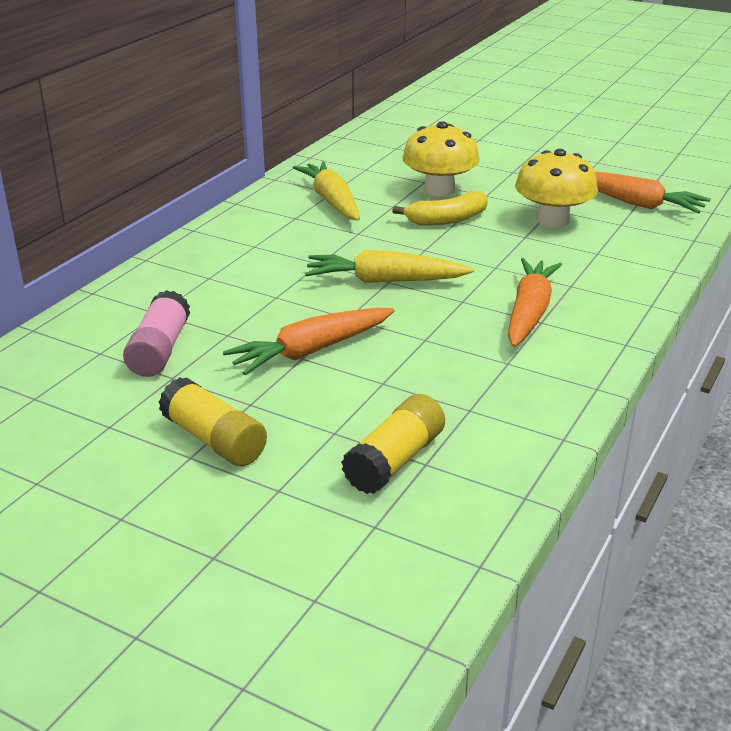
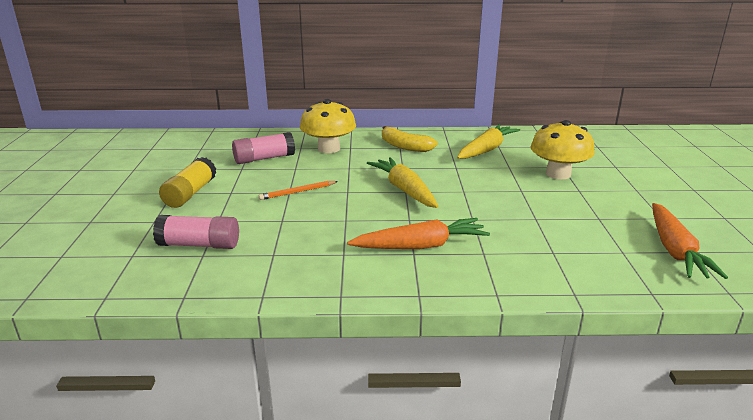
camera: 60 degrees right, 5 degrees down
(311, 351) = (298, 192): orange carrot -> orange pencil
(395, 461) = (199, 245): yellow glue stick -> pink glue stick
(447, 219) = (517, 187): yellow banana -> yellow banana (404, 146)
(552, 220) = (579, 222): yellow mushroom -> yellow mushroom (329, 149)

